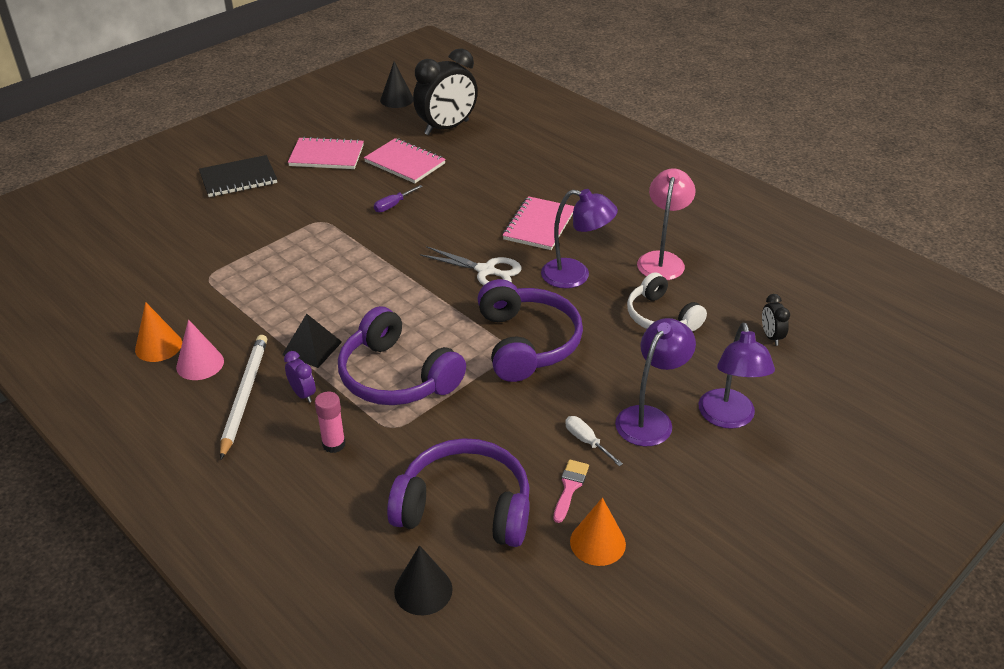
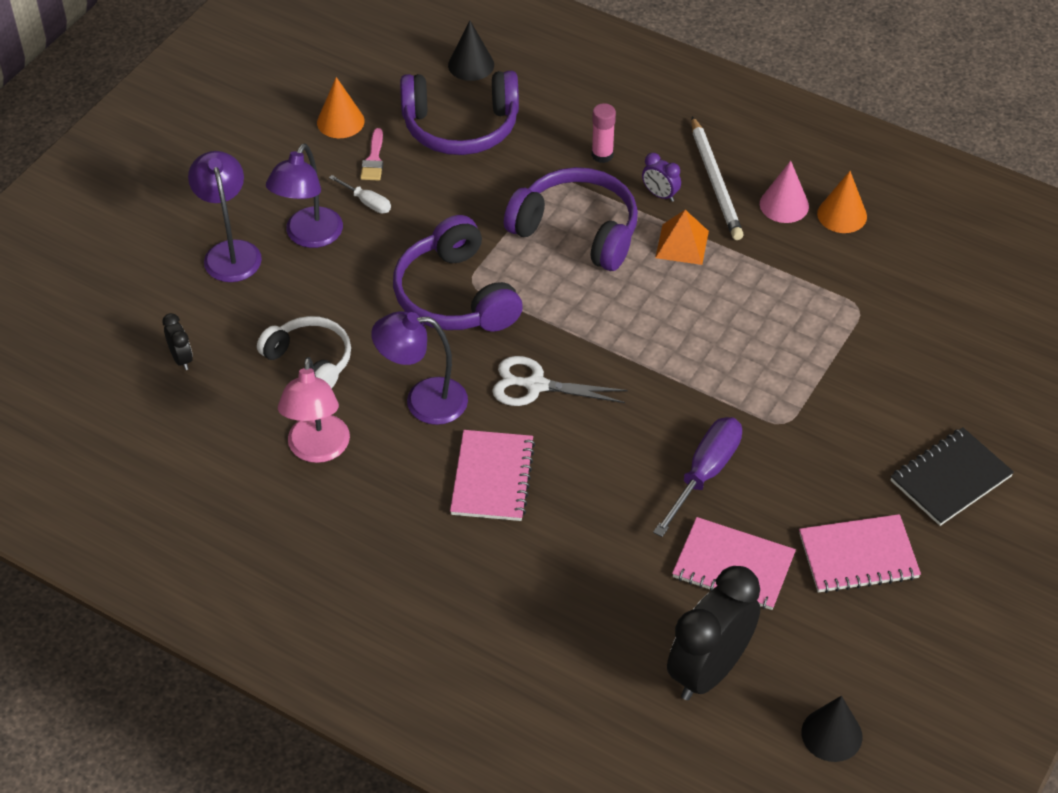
camera: 165 degrees right, 10 degrees up
(312, 348) = (682, 244): black pyramid -> orange pyramid
(393, 205) = (705, 473): purple screwdriver -> purple screwdriver, size x1.88

